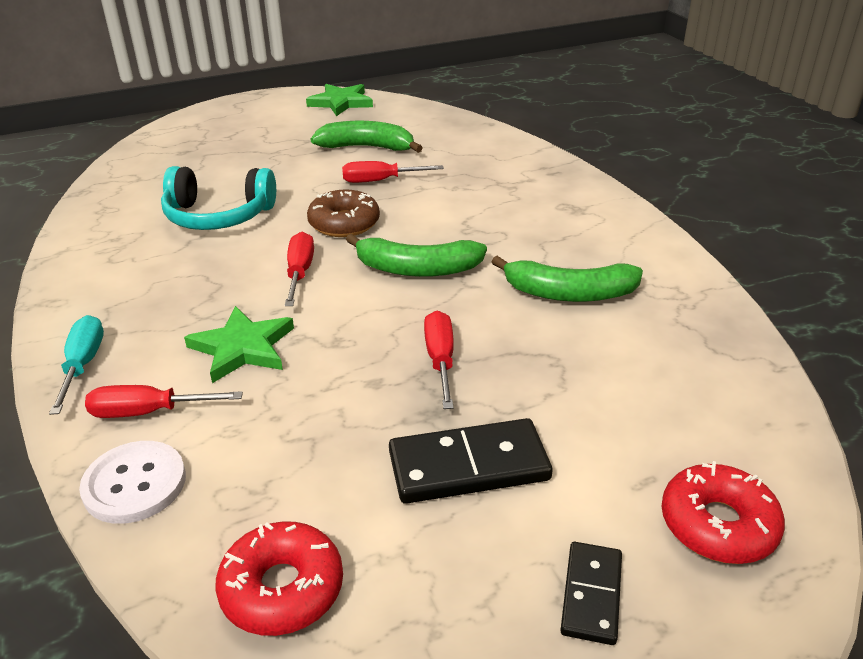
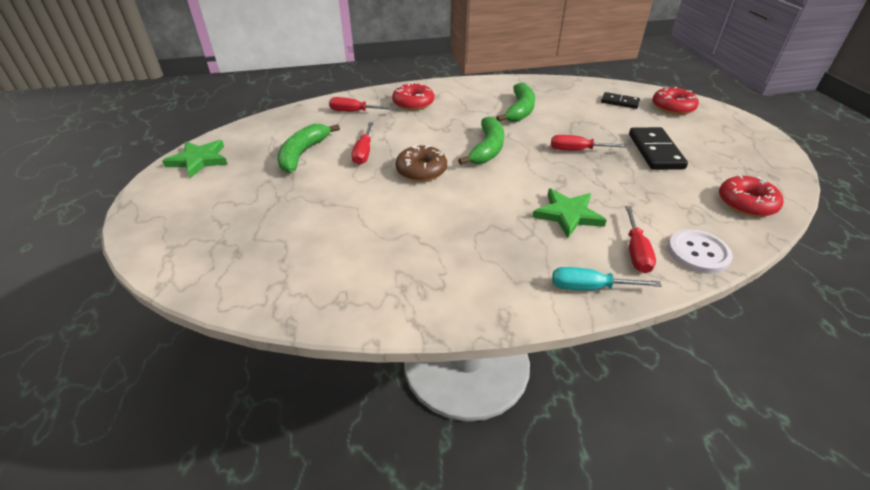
camera: 80 degrees left, 5 degrees up
(218, 216) = (386, 227): turquoise headphones -> none
(300, 273) = (483, 191): red screwdriver -> red screwdriver (354, 112)
(540, 195) = (413, 103): none -> red donut
(591, 594) = (716, 135): black domino -> black domino (619, 102)

